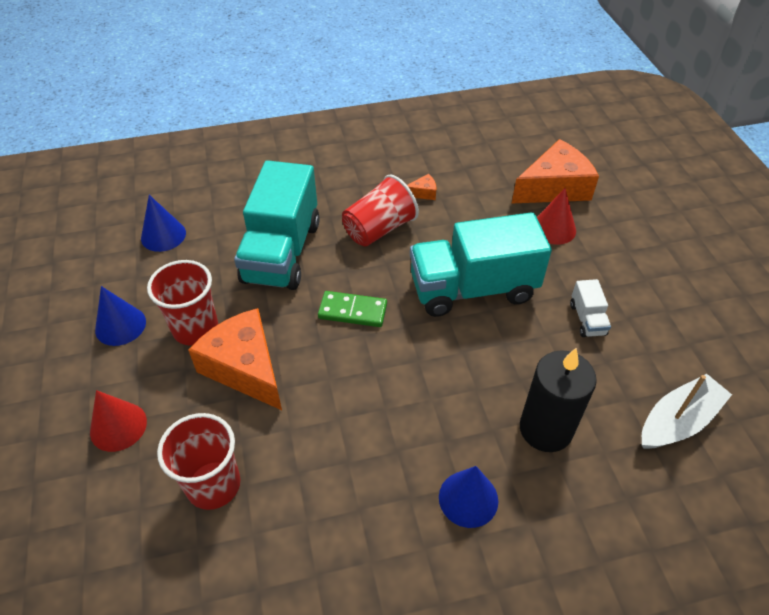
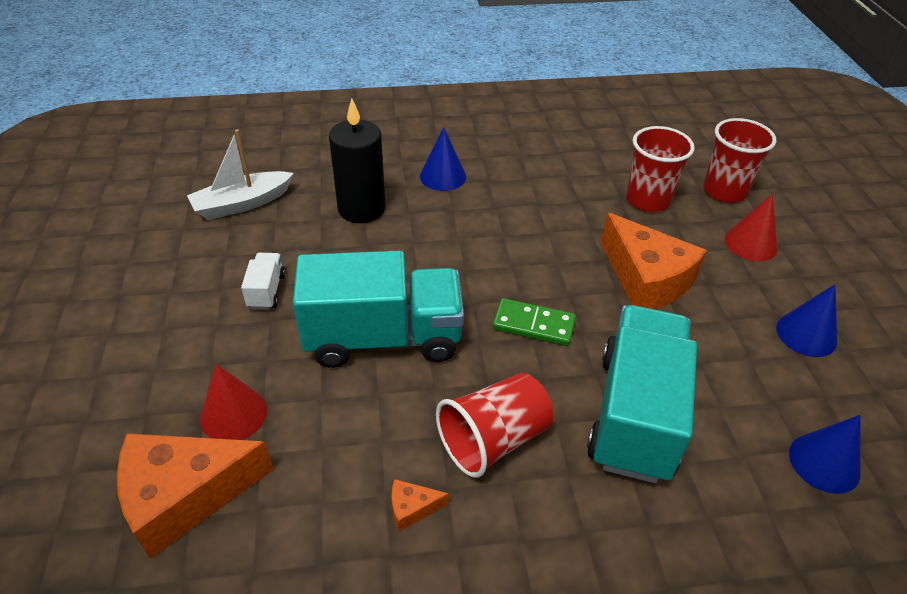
camera: 175 degrees left, 5 degrees down
(195, 328) = (715, 323): red cup -> red cup (724, 191)

